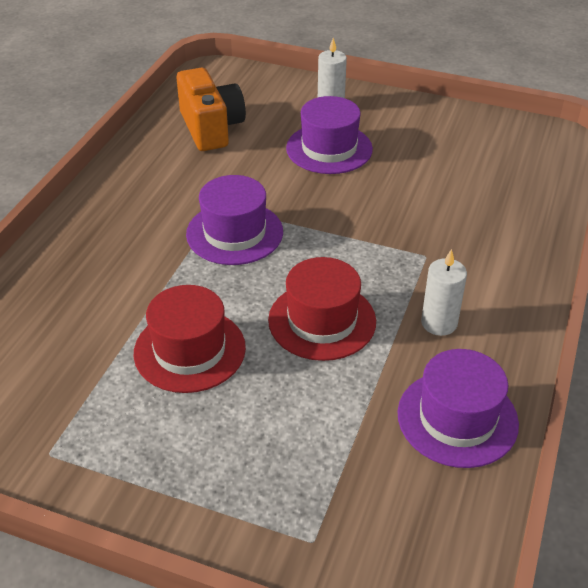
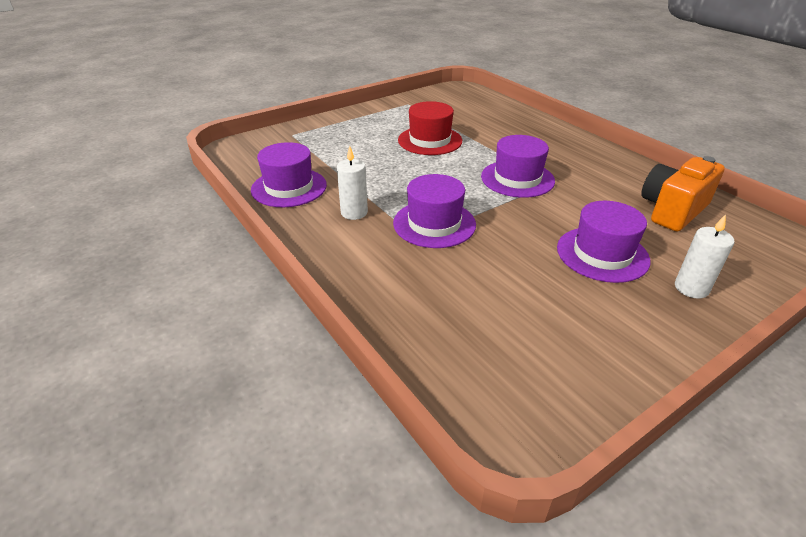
camera: 125 degrees right, 5 degrees down
(211, 128) = (672, 210): orange camera -> orange camera turned 120 degrees clockwise
(322, 320) = (405, 178): red hat -> none
(391, 255) = (434, 224): none -> purple hat

